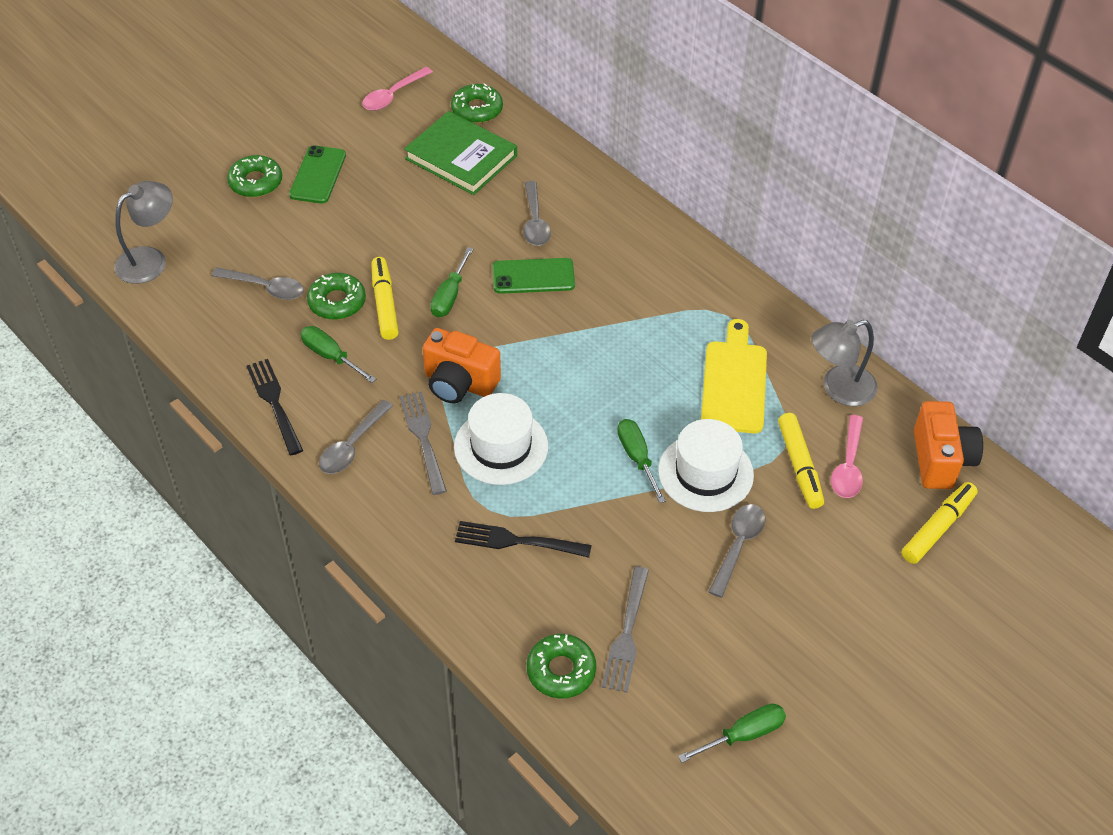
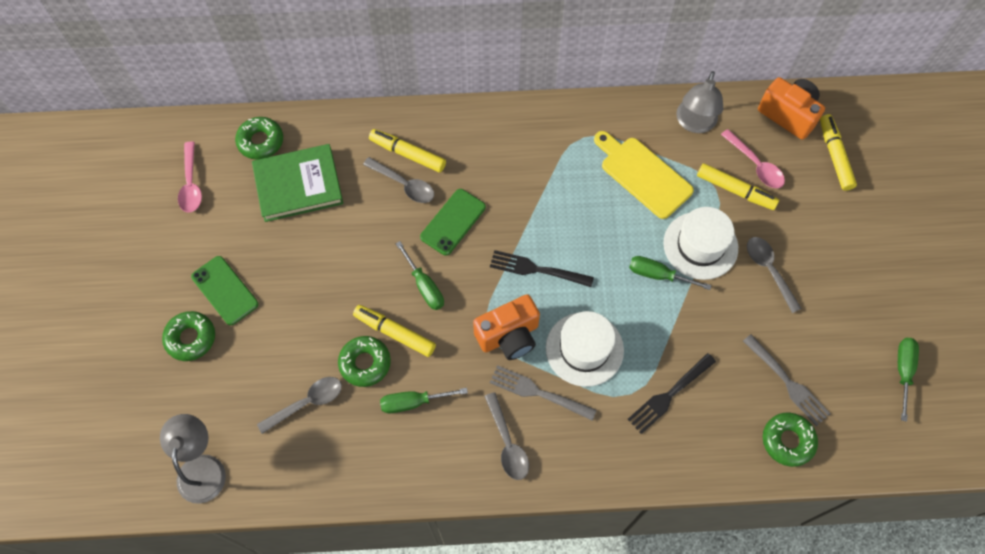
camera: 50 degrees left, 15 degrees up
(275, 404) = (426, 470): black fork -> black fork (537, 269)
(568, 206) = (408, 154): none -> yellow marker

